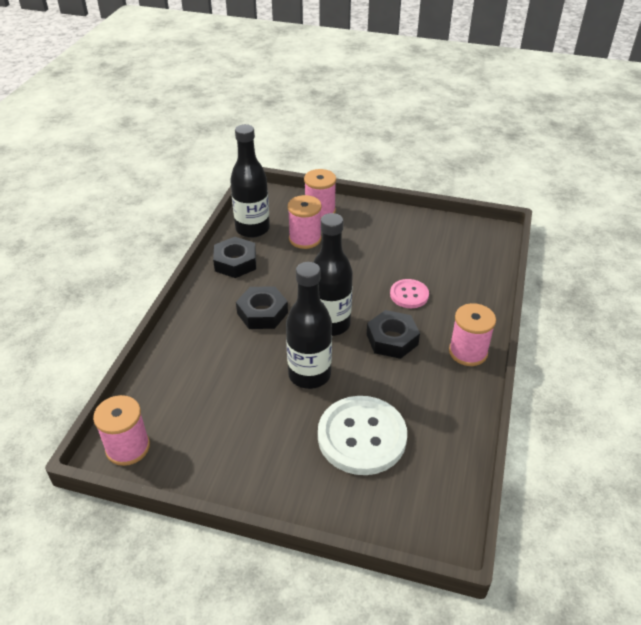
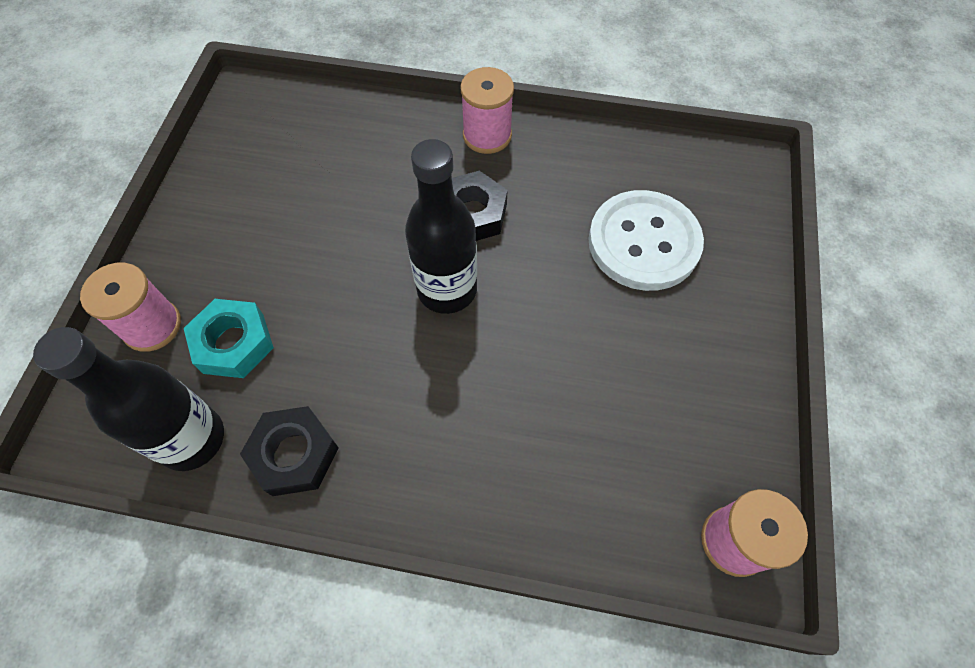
camera: 95 degrees left, 20 degrees up
(262, 313) = (427, 388): black nut -> none
(305, 239) = (233, 343): pink spool -> turquoise nut
(309, 374) = (551, 308): black bottle -> none
(409, 295) = (380, 195): pink button -> none

